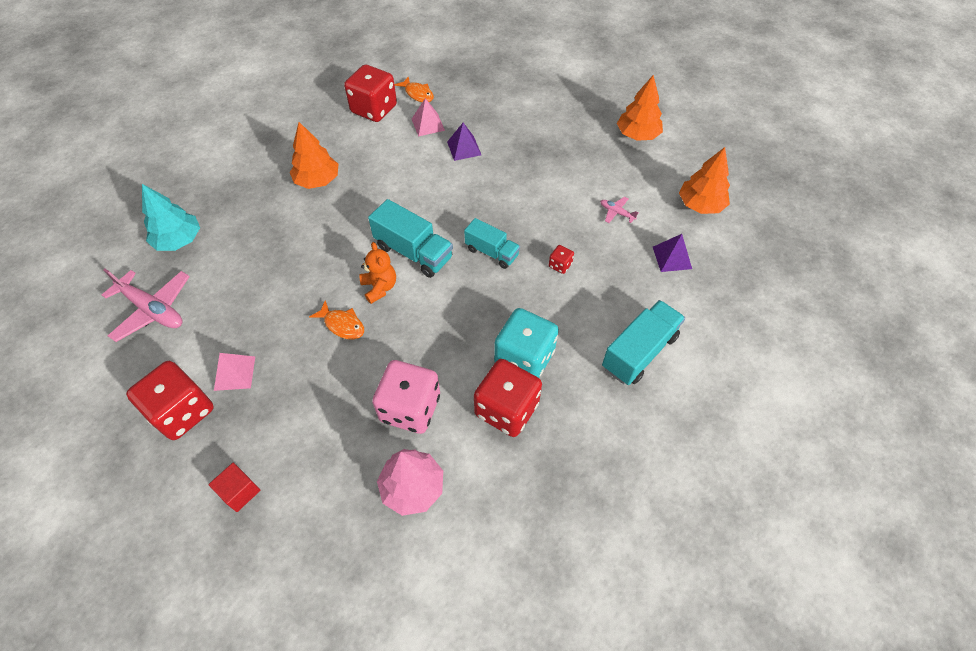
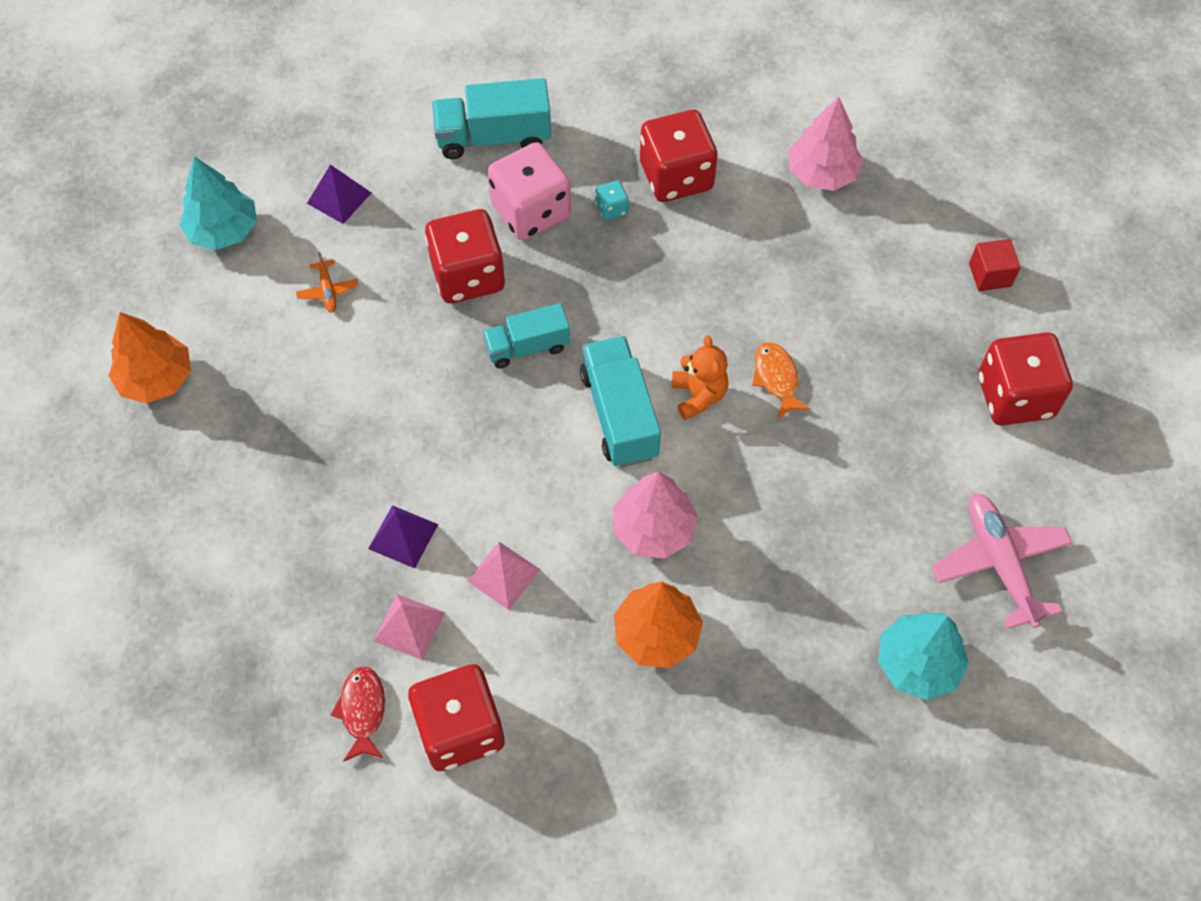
camera: 140 degrees left, 5 degrees up
(235, 373) = (935, 403): pink pyramid -> pink pyramid (503, 575)
(352, 216) = (653, 529): none -> pink tree
(379, 287) = (698, 395): orange teddy bear -> orange teddy bear turned 150 degrees clockwise
(410, 408) = (770, 240): pink dice -> pink dice (531, 212)
(417, 94) = (363, 711): orange fish -> red fish
(492, 252) = (527, 347): turquoise truck -> turquoise truck turned 90 degrees counterclockwise
(524, 358) = (611, 209): turquoise dice -> turquoise dice, size x0.43
(560, 265) = (468, 276): red dice -> red dice, size x2.32
(616, 213) = (328, 291): pink plane -> orange plane
(700, 205) = (223, 230): orange tree -> turquoise tree

